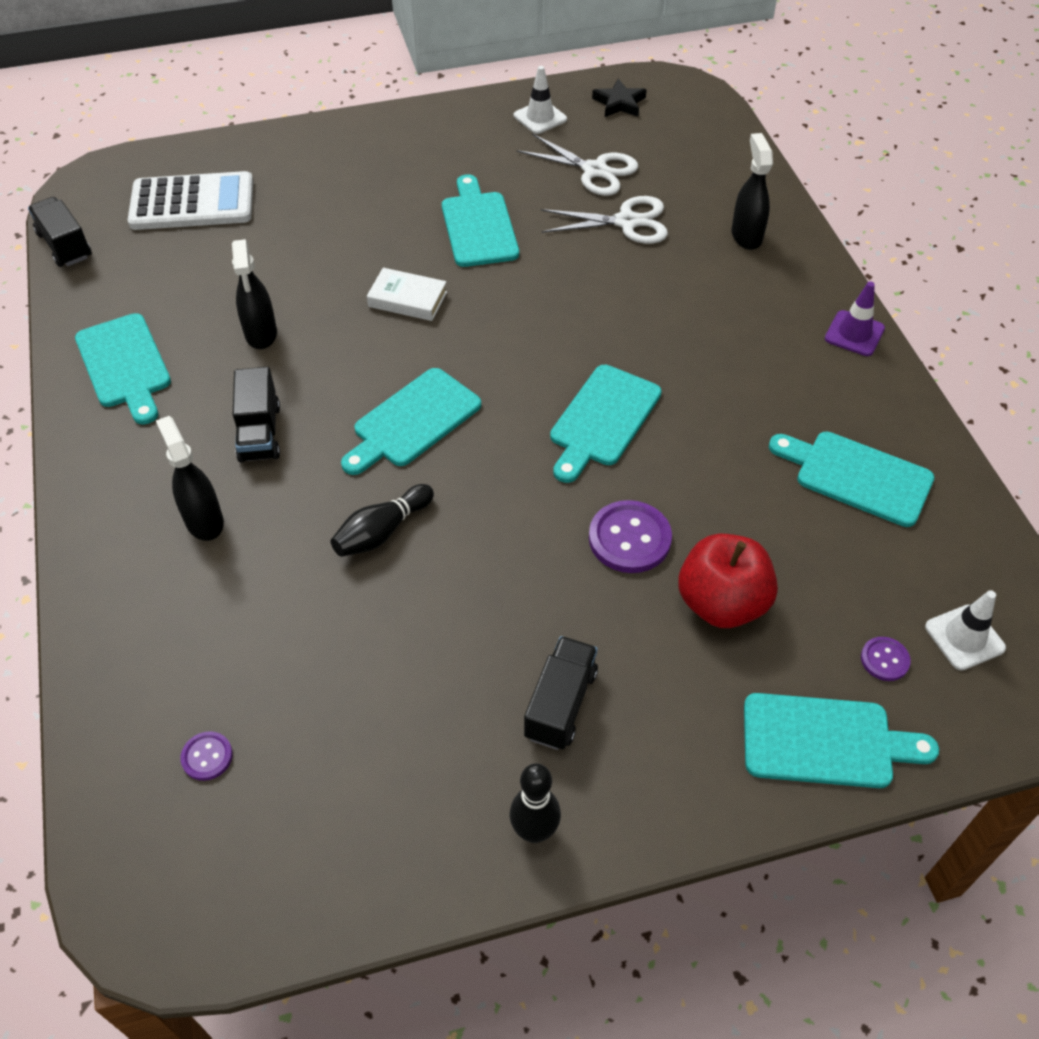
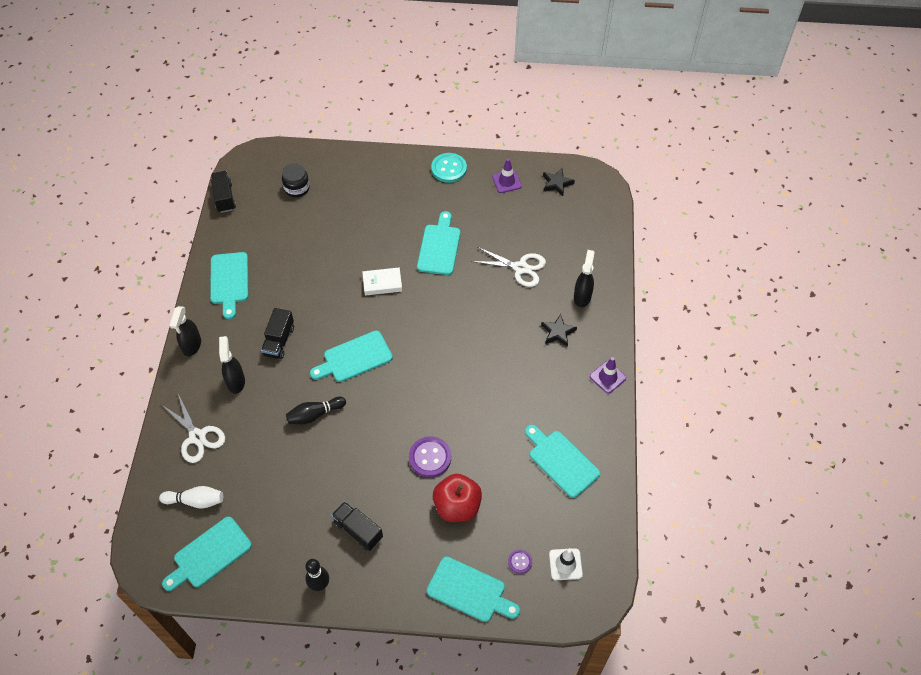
camera: 20 degrees right, 5 degrees up
(192, 203) = (297, 188): white calculator -> black jar
(207, 757) = (196, 501): purple button -> white bowling pin
(261, 334) = (301, 283): black spray bottle -> black spray bottle (192, 345)
(407, 299) = (382, 283): white book -> white book turned 45 degrees counterclockwise
(439, 122) = (449, 169): none -> turquoise button
(540, 117) = (506, 181): white traffic cone -> purple traffic cone
(560, 704) = (358, 530): black truck -> black truck turned 90 degrees counterclockwise
(594, 170) = (520, 228): white scissors -> white scissors (197, 437)
(603, 420) = (448, 387): turquoise cutting board -> turquoise cutting board (209, 554)
(737, 293) = (558, 332): none -> black star

